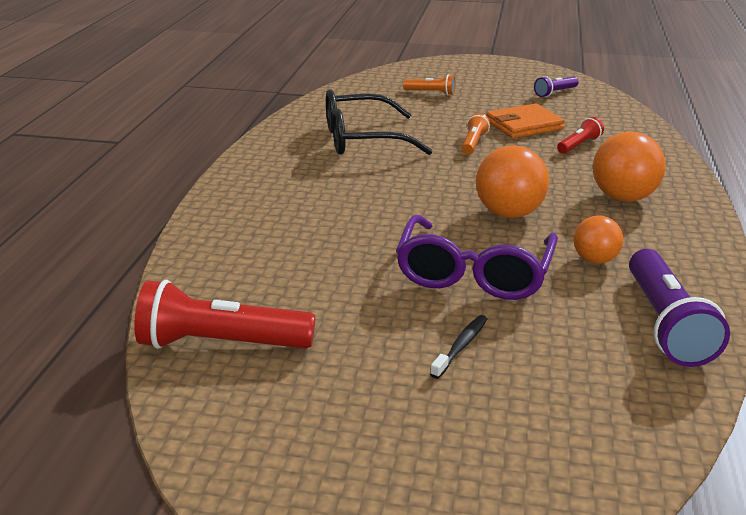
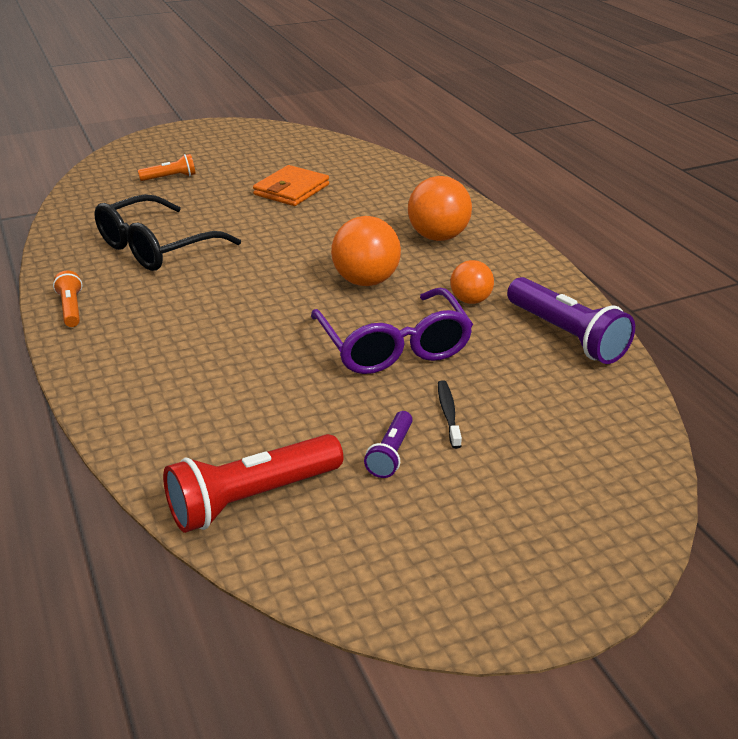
camera: 35 degrees left, 5 degrees up
(473, 143) = (266, 221): orange flashlight -> orange flashlight (71, 308)
(555, 93) = (285, 148): purple flashlight -> purple flashlight (391, 453)
(579, 145) = (357, 197): red flashlight -> none

